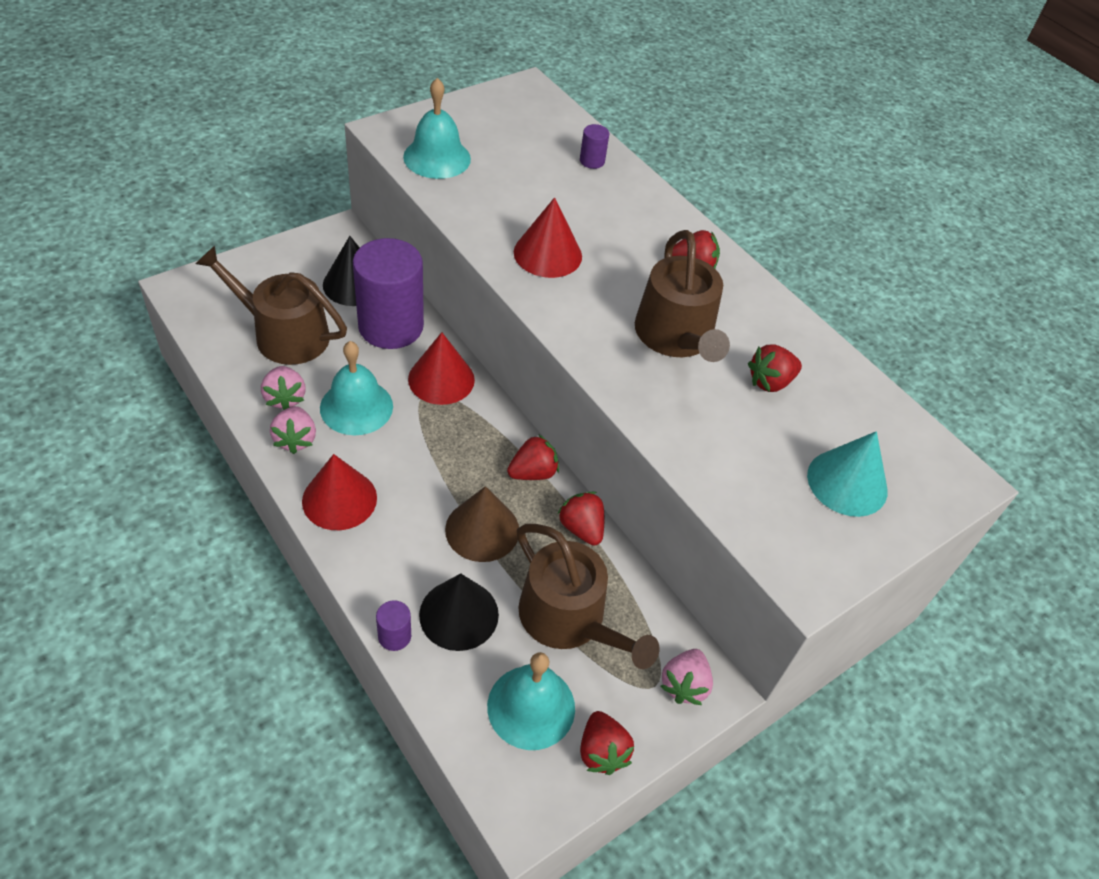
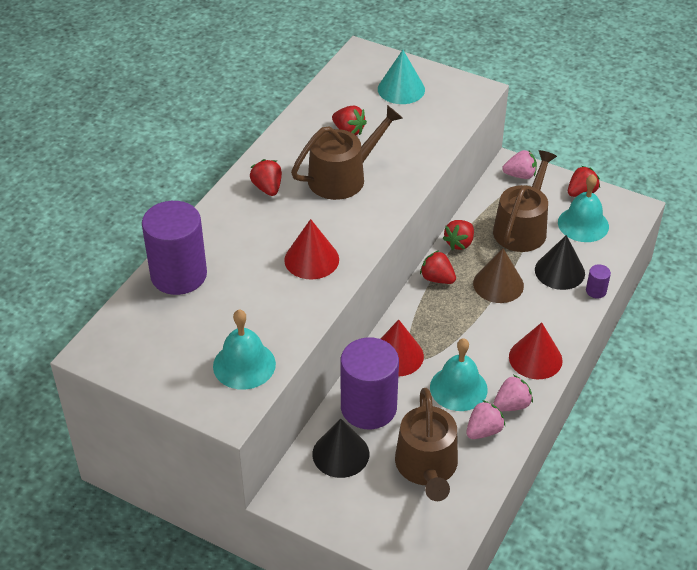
camera: 110 degrees left, 5 degrees down
(592, 161) = (178, 275): purple cylinder -> purple cylinder, size x2.49

